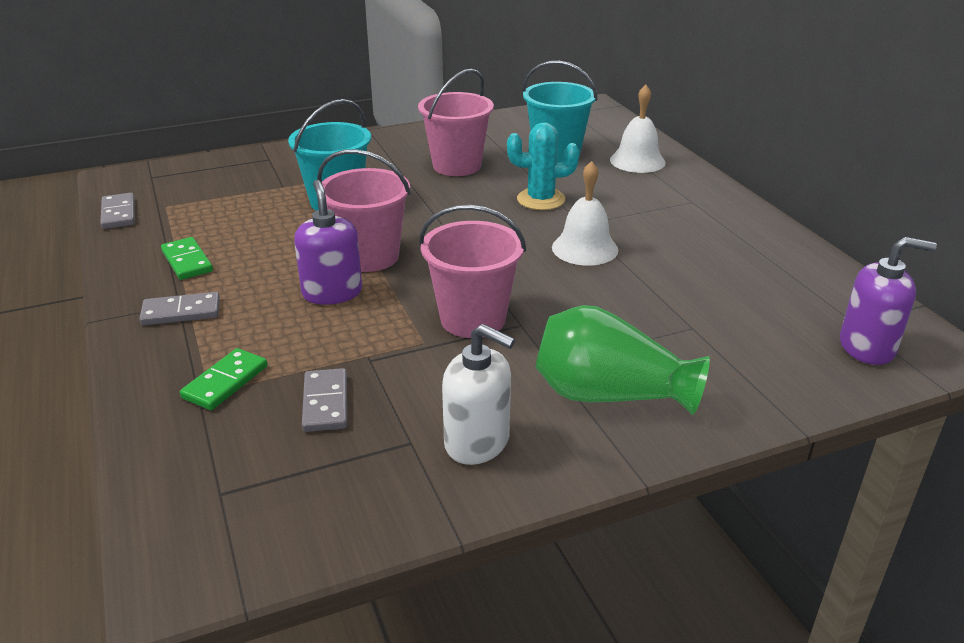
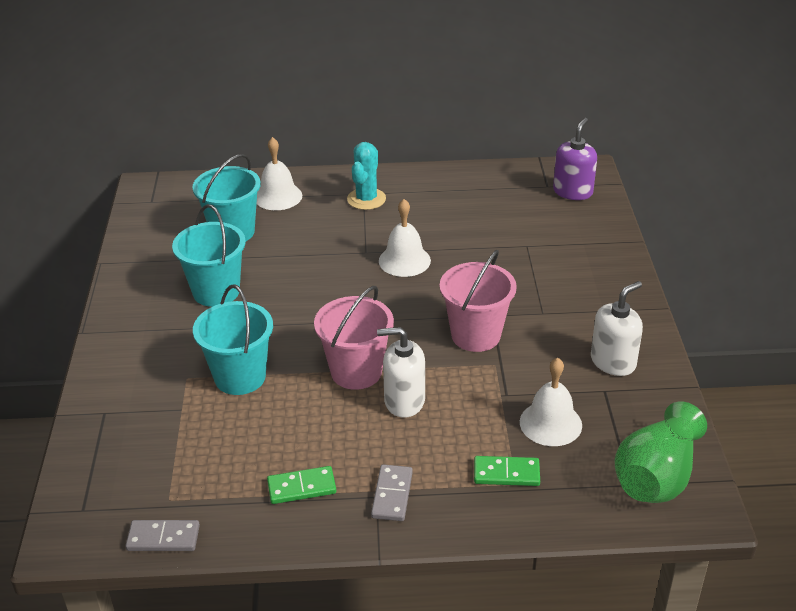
camera: 70 degrees left, 5 degrees up
(225, 382) = (506, 473): green domino -> green domino turned 45 degrees counterclockwise
(326, 403) = (550, 423): grey domino -> white bell
(332, 292) = (404, 401): purple soap dispenser -> white soap dispenser
(456, 166) = (216, 292): pink bucket -> turquoise bucket
(541, 200) = (314, 261): turquoise cactus -> turquoise cactus (366, 199)
(609, 395) = (584, 298): green vase -> green vase (656, 476)

